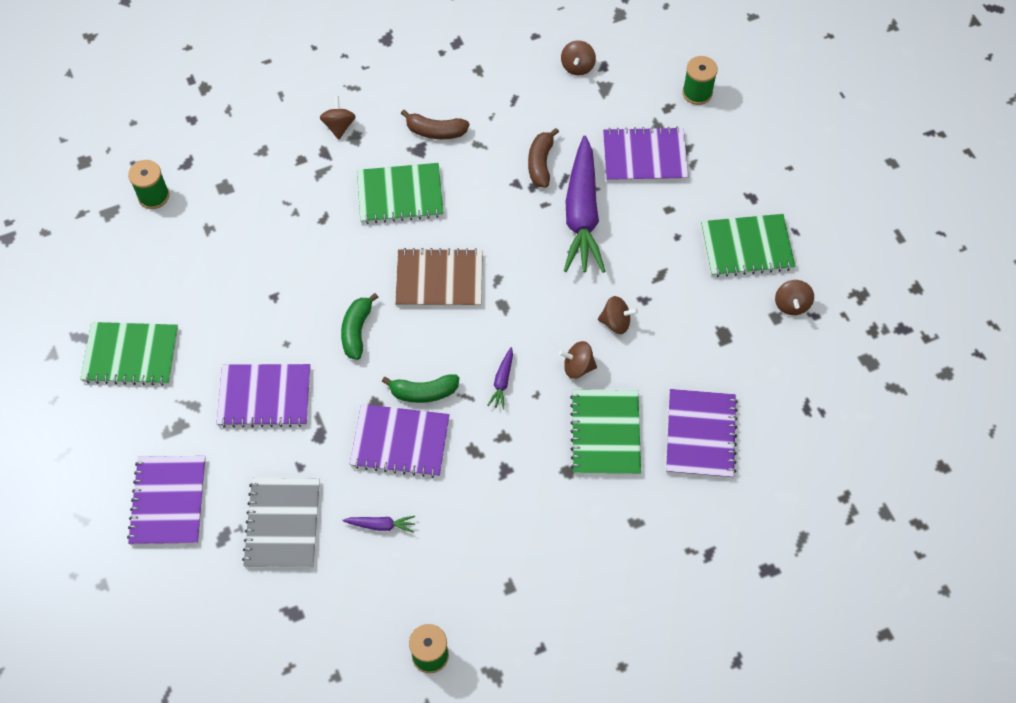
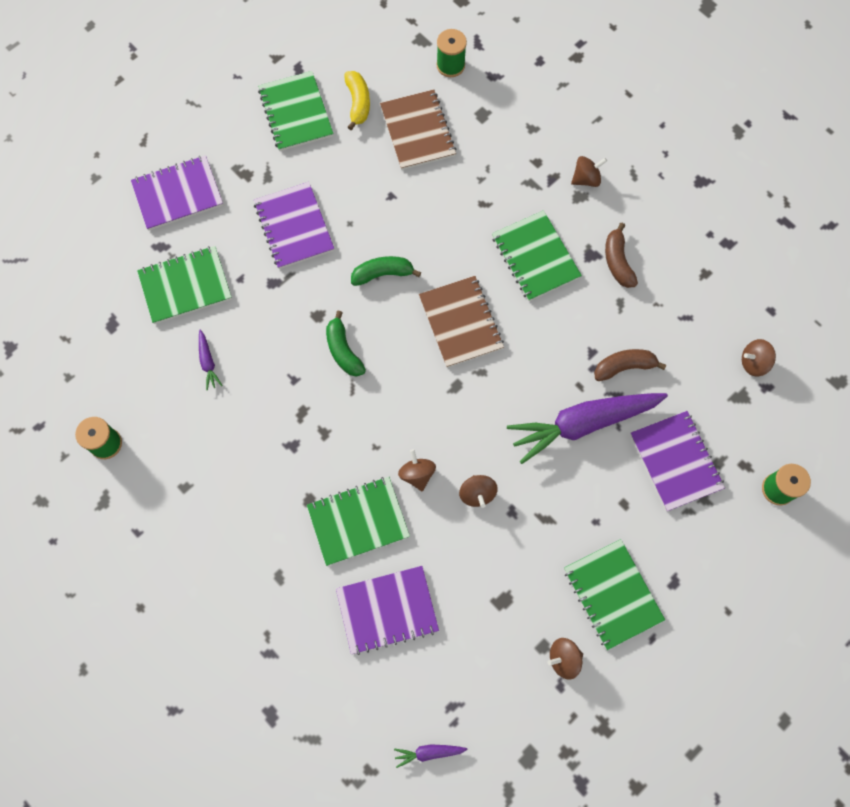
camera: 70 degrees right, 10 degrees up
(151, 293) = (358, 103): none -> yellow banana
(213, 249) = (417, 131): none -> brown notebook
(283, 524) = (185, 286): grey notebook -> green notebook
(400, 442) = (289, 349): purple notebook -> none
(502, 381) = (378, 413): purple carrot -> purple carrot (429, 752)

